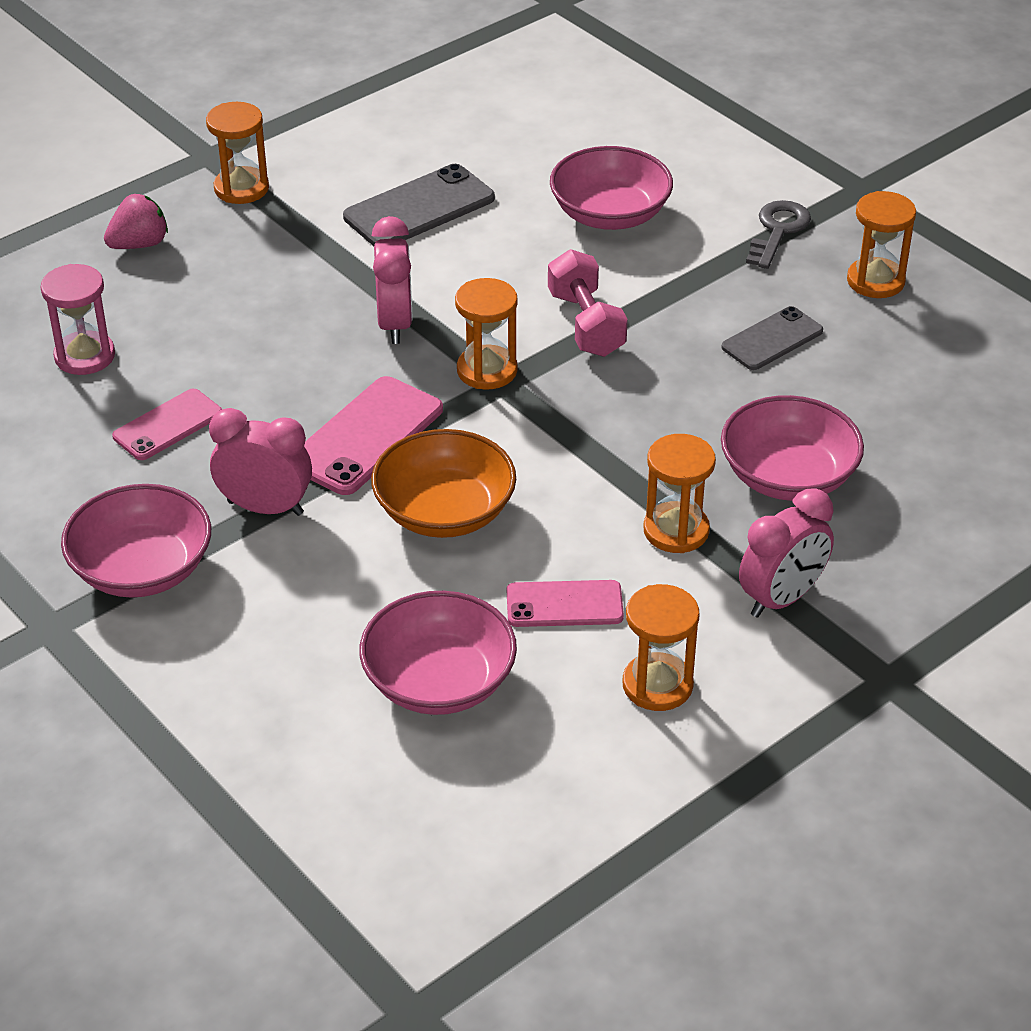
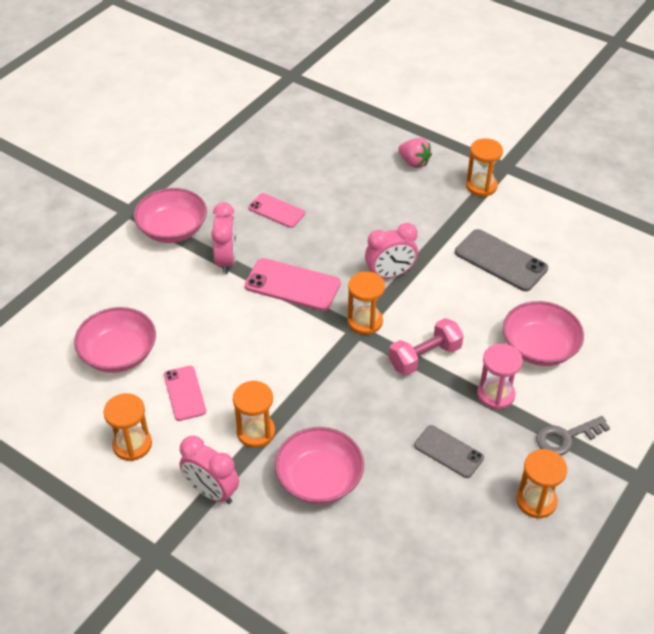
camera: 75 degrees right, 5 degrees up
(85, 356) = (317, 169): pink hourglass -> pink hourglass (495, 394)
(444, 511) = (243, 329): orange bowl -> none
(778, 231) = (566, 437): grey key -> grey key turned 150 degrees clockwise

